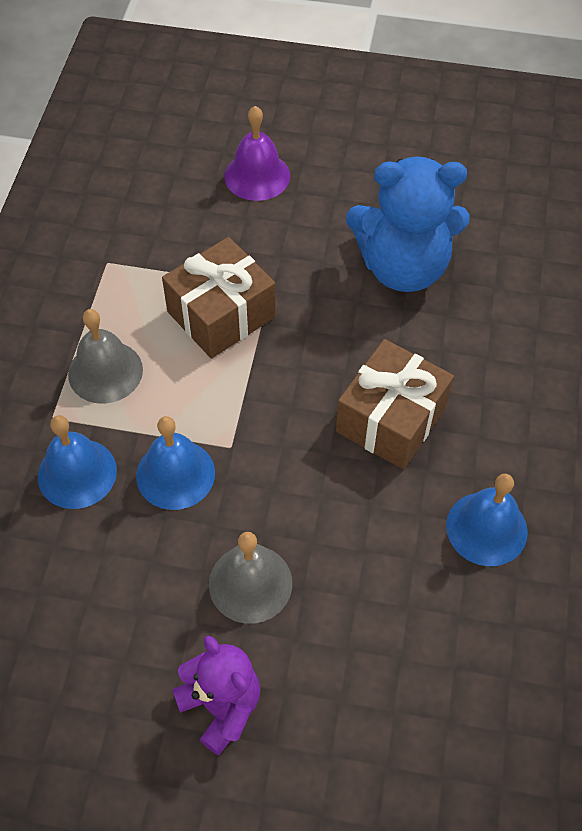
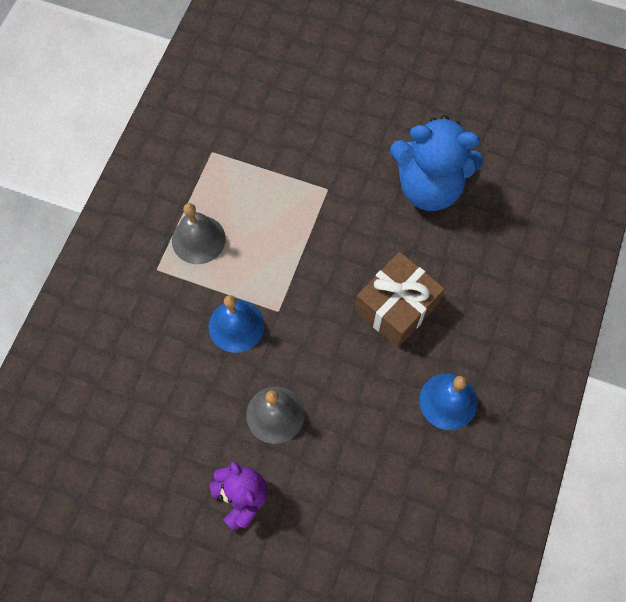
camera: 10 degrees right, 10 degrees up
(77, 473) = (168, 314): blue bell -> none
(221, 314) = (288, 206): brown gift -> none
(257, 176) = (333, 94): purple bell -> none

